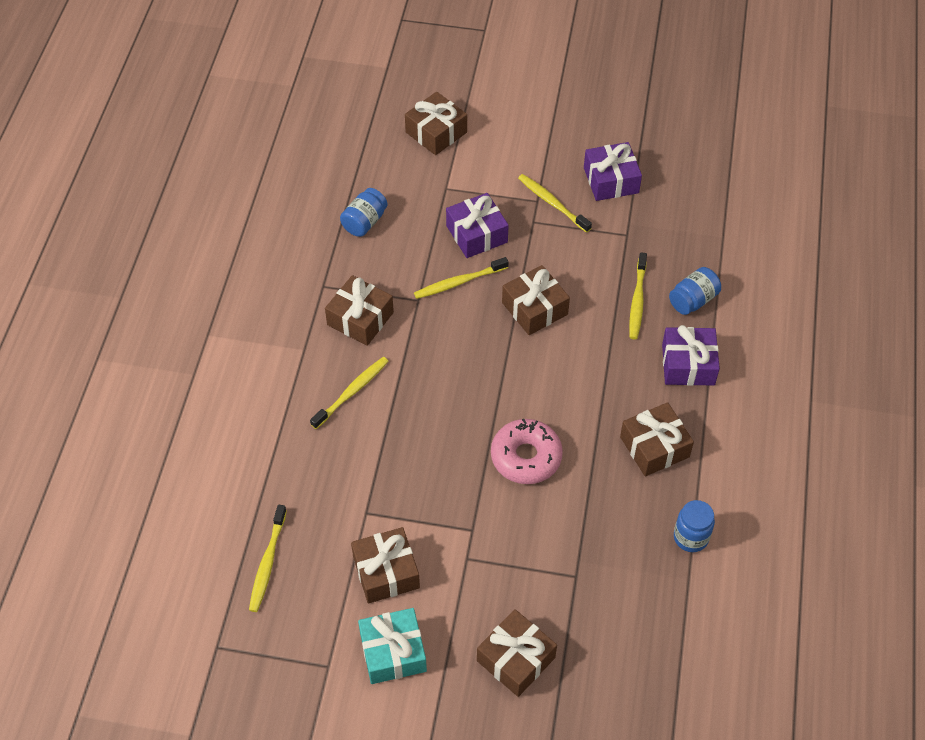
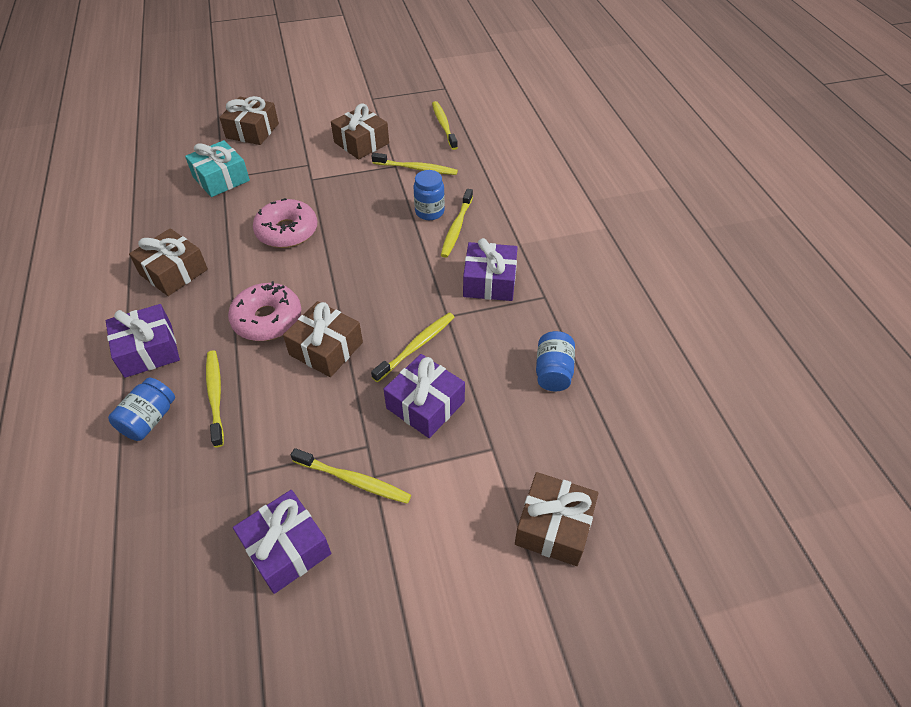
camera: 155 degrees right, 5 degrees down
(344, 496) = (417, 169): none -> yellow toothbrush
(360, 318) = (489, 282): brown gift -> purple gift
(393, 652) = (335, 113): turquoise gift -> turquoise gift (221, 179)
(576, 356) = (267, 319): none -> pink donut
(691, 537) = (133, 223): blue jar -> blue jar (429, 212)

